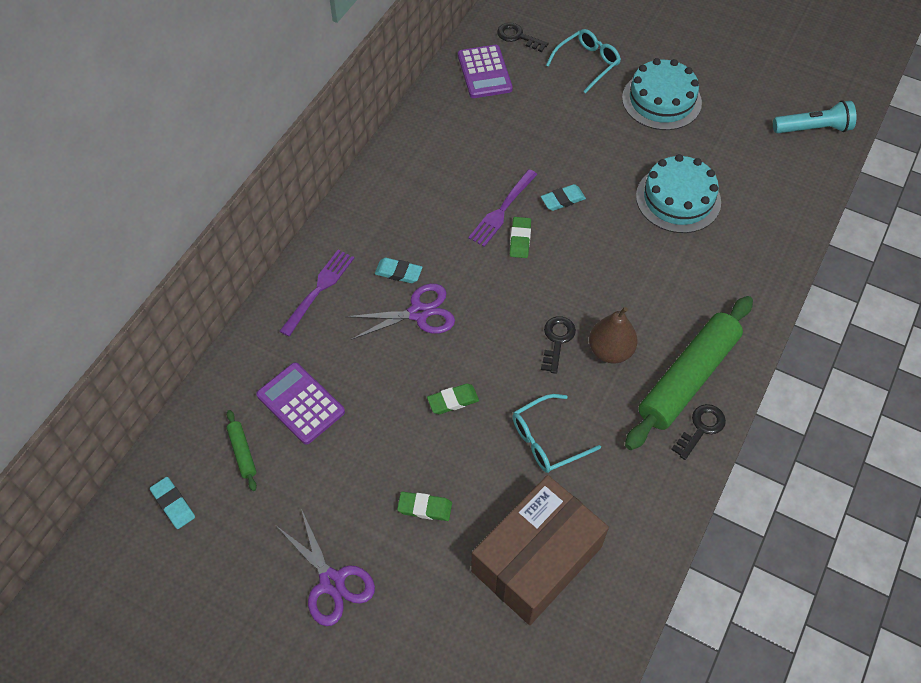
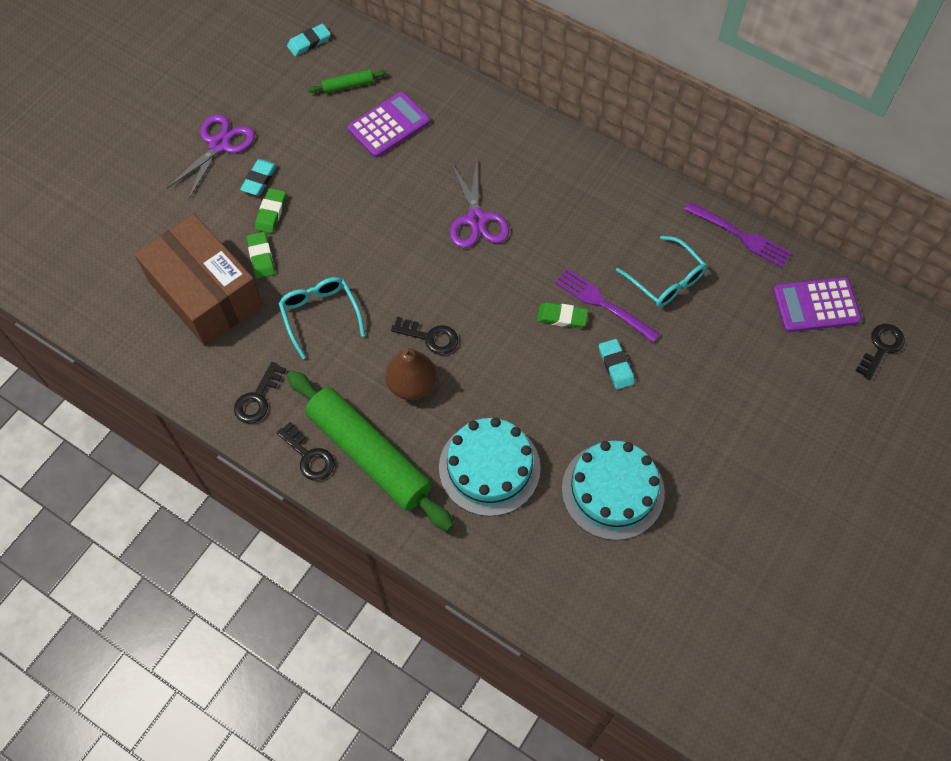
camera: 95 degrees right, 5 degrees up
(319, 289) = (512, 140): purple fork -> purple fork (741, 236)
(331, 582) = (219, 145): purple scissors -> purple scissors turned 150 degrees clockwise
(398, 272) = (527, 205): turquoise eraser -> turquoise eraser (259, 179)
(453, 401) = (374, 241): green eraser -> green eraser (261, 257)
(587, 63) = (838, 422): turquoise glasses -> turquoise glasses (666, 280)
(651, 484) = (257, 398): none -> black key
(661, 100) = (776, 501): turquoise cake -> turquoise cake (489, 467)
(813, 129) = (730, 689): turquoise flashlight -> none

